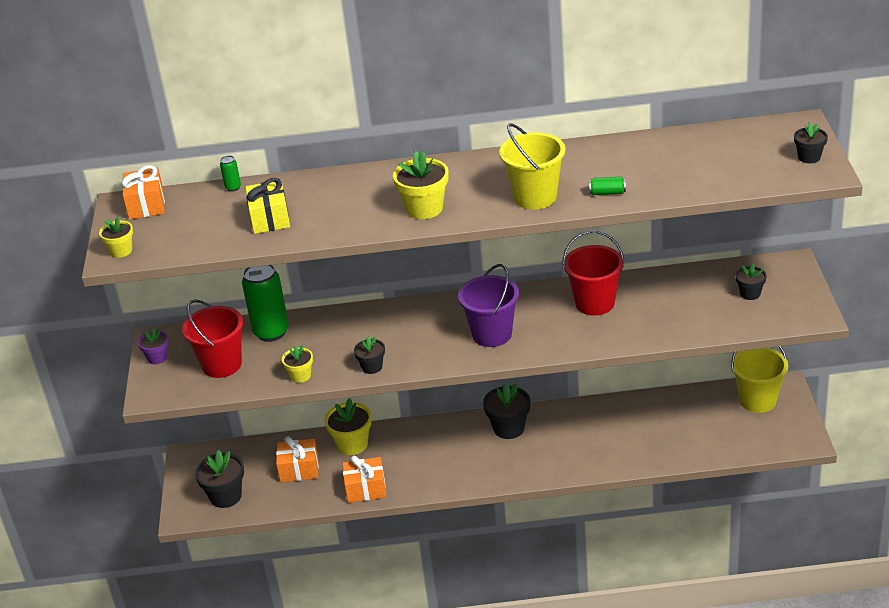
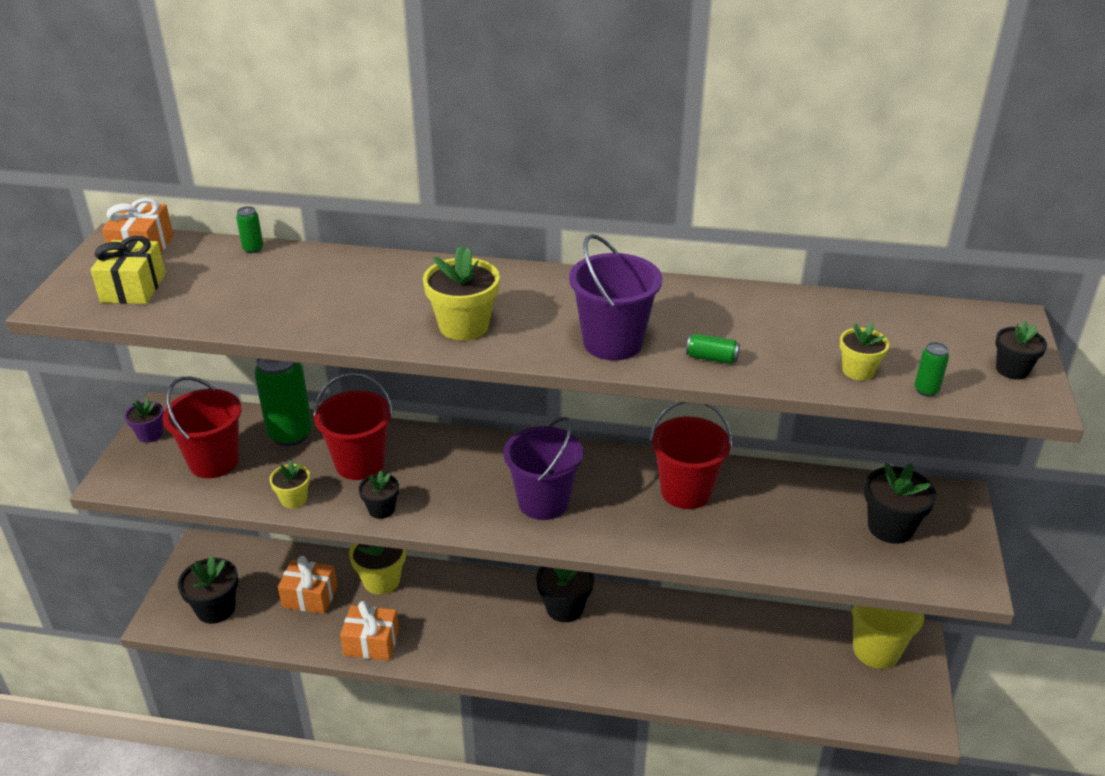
camera: 10 degrees right, 0 degrees up
(121, 251) = (73, 297): yellow flower pot -> yellow flower pot (858, 371)
(269, 219) = (269, 296): yellow gift -> yellow gift (133, 288)
(338, 340) = (360, 463): none -> red bucket
(535, 197) = (613, 343): yellow bucket -> purple bucket
(750, 293) = (890, 527): black flower pot -> black flower pot, size x1.67
(756, 182) = (926, 390): none -> green can

